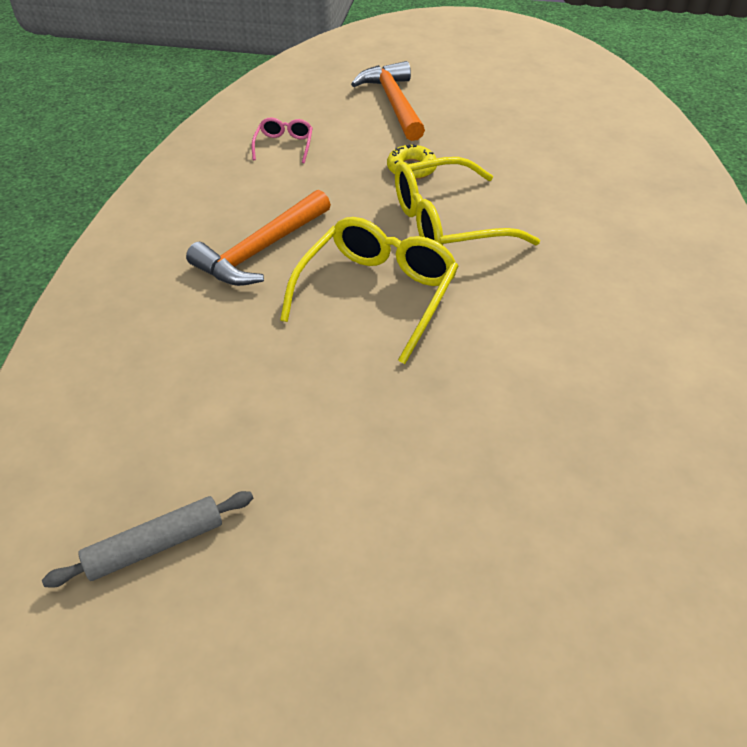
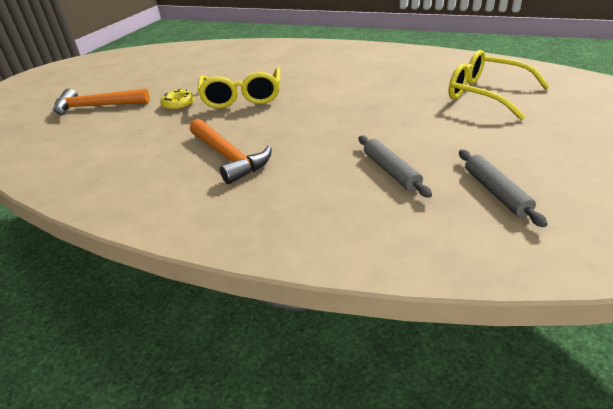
camera: 75 degrees left, 10 degrees down
(219, 418) = (390, 171): none -> grey rolling pin
(284, 145) = (105, 147): pink glasses -> none
(377, 294) = (295, 119): yellow glasses -> yellow glasses (486, 94)

